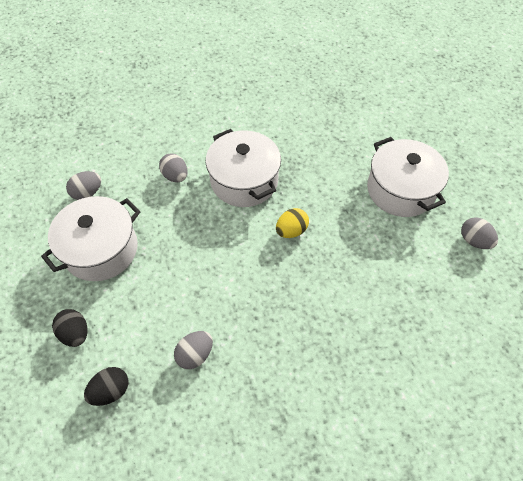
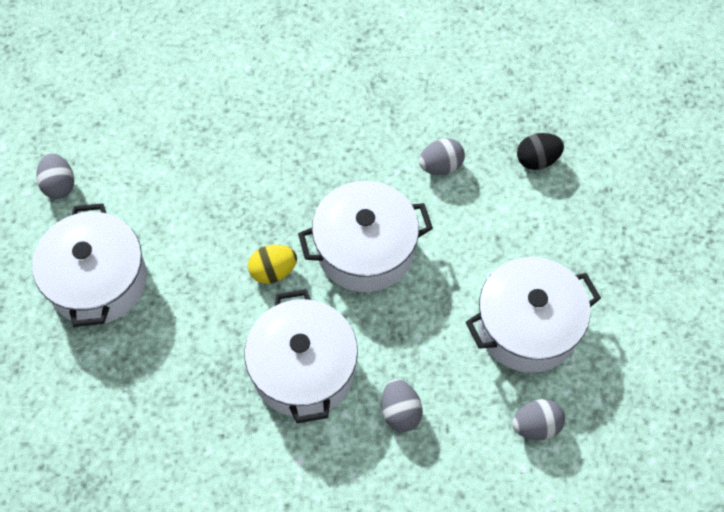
camera: 160 degrees left, 5 degrees up
(75, 333) = (570, 230): black egg -> none
(233, 266) = (365, 250): none -> white pot

